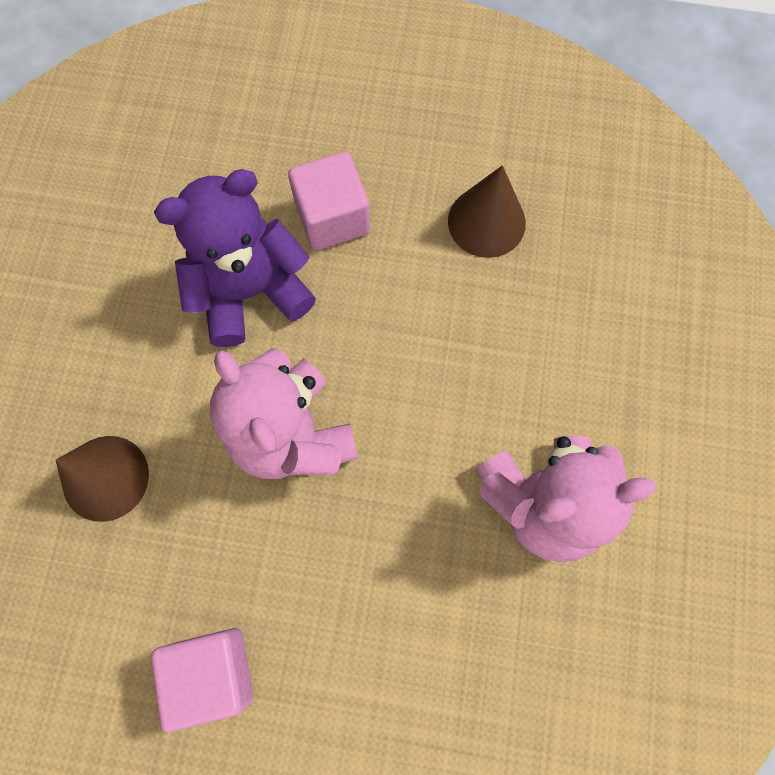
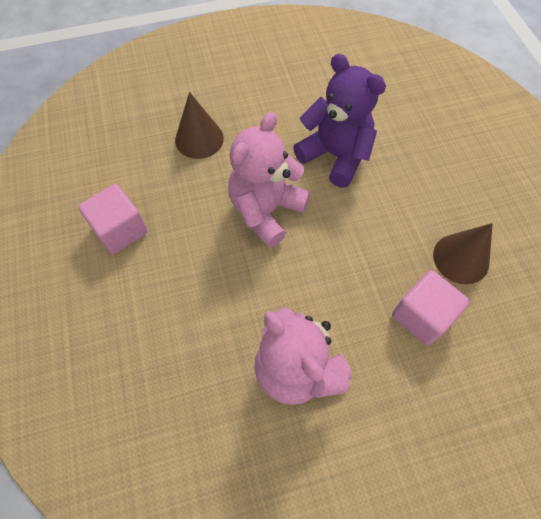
camera: 65 degrees right, 10 degrees down
(332, 218) = (404, 175): pink cube -> pink cube (421, 315)

